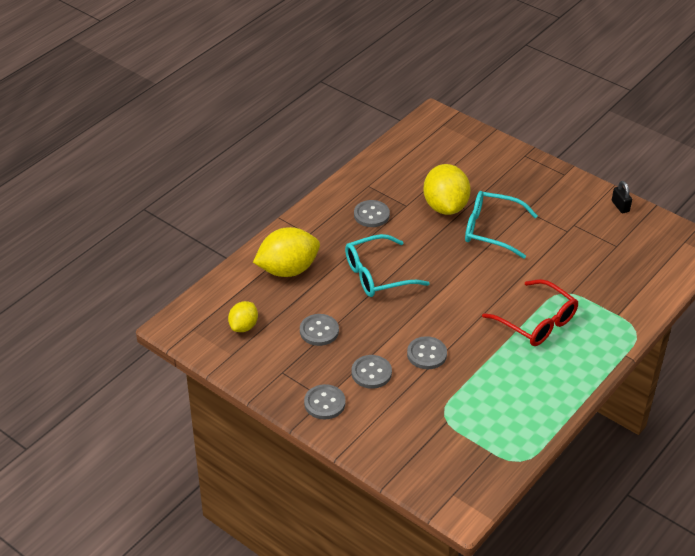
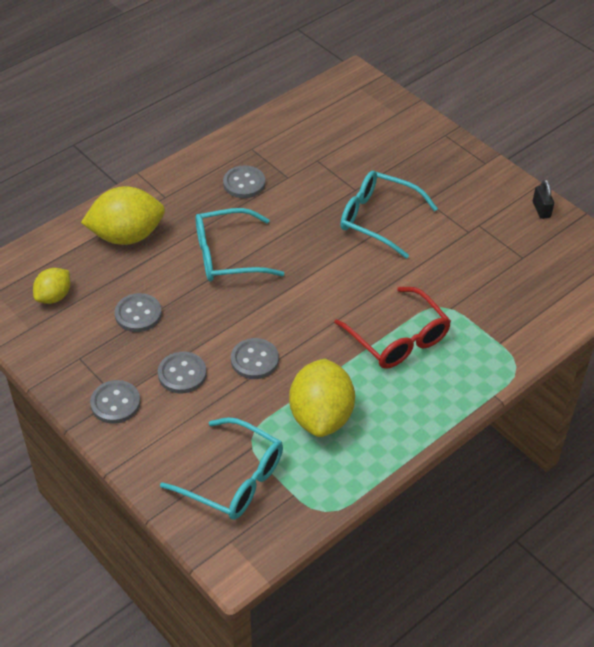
camera: 10 degrees right, 5 degrees up
(440, 447) = (234, 479): none -> turquoise glasses
(445, 206) = (333, 184): yellow lemon -> yellow lemon (321, 416)

